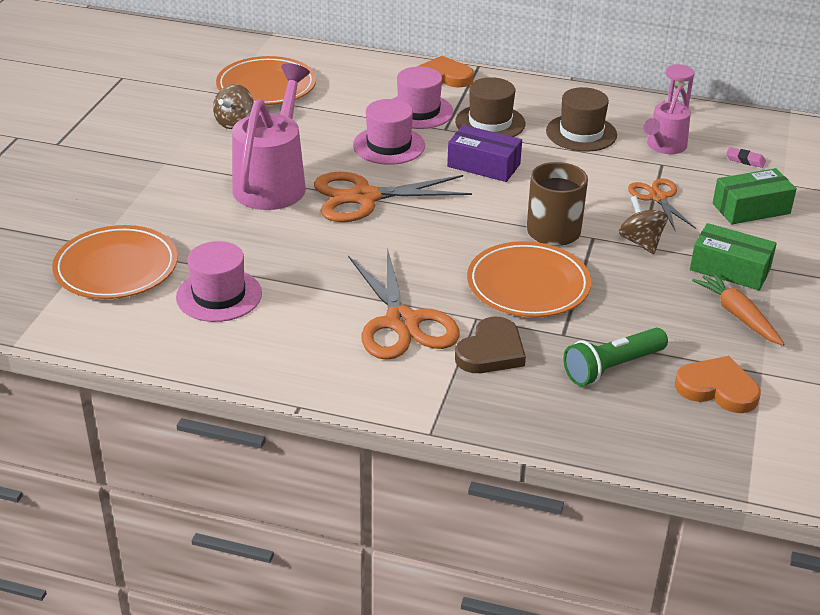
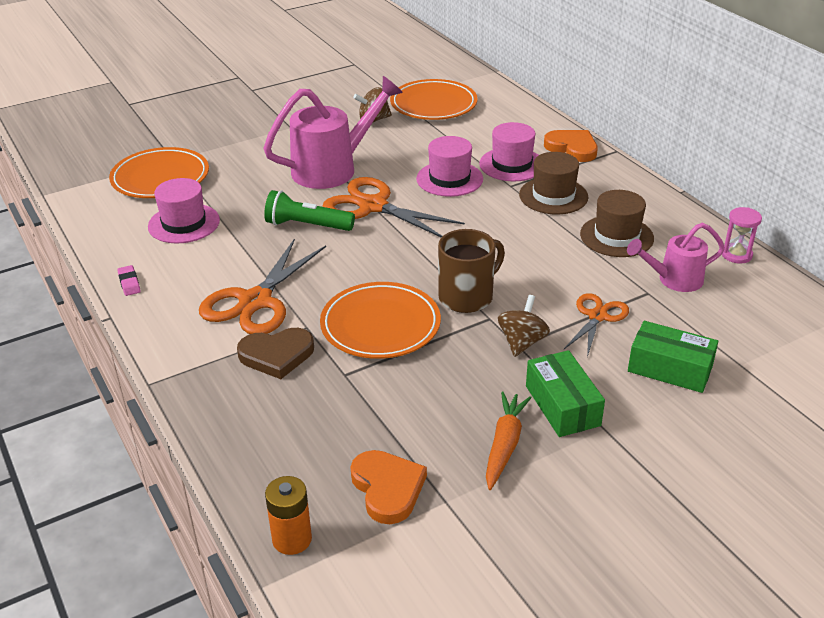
camera: 45 degrees right, 0 degrees up
(483, 165) = (495, 224): purple box -> none
(612, 367) = (337, 420): green flashlight -> green flashlight (307, 225)
(715, 460) = (292, 539): none -> orange battery
(745, 160) = (735, 327): pink eraser -> pink eraser (129, 283)

